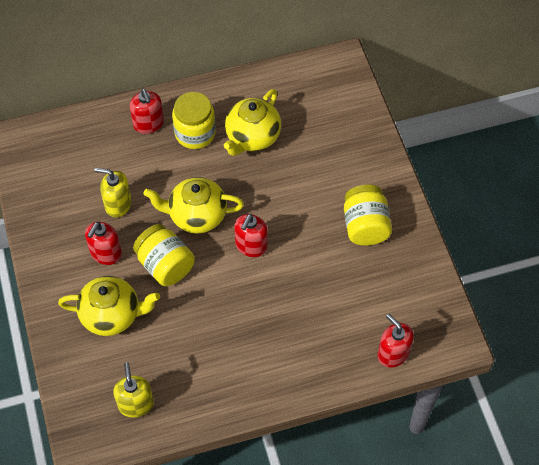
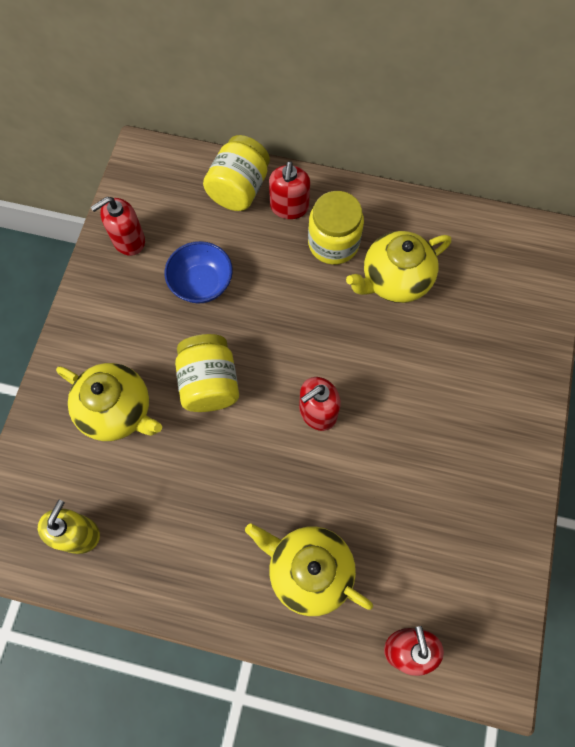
camera: 30 degrees right, 10 degrees up
(106, 253) = (155, 334): red soap dispenser -> red soap dispenser (128, 240)
(118, 204) = (201, 283): yellow soap dispenser -> blue bowl
(196, 216) = (278, 342): yellow teapot -> yellow teapot (309, 570)
(365, 226) = (466, 460): yellow jar -> yellow jar (239, 189)

